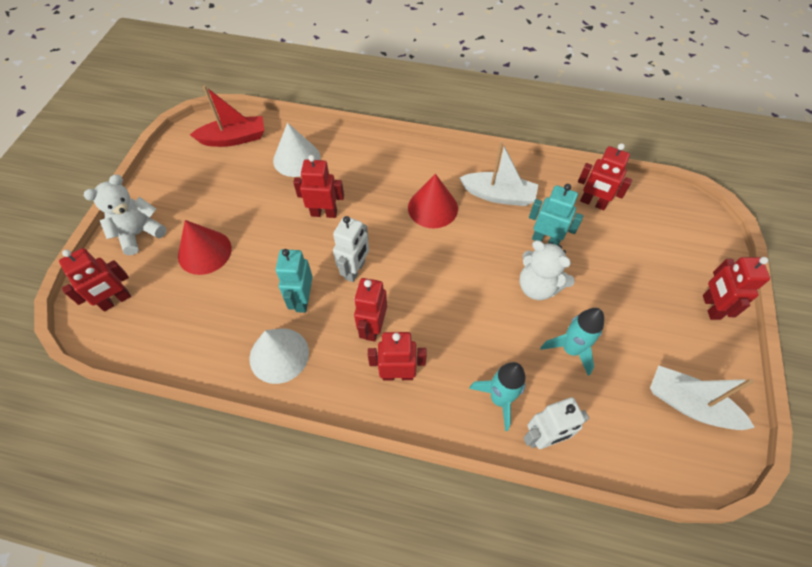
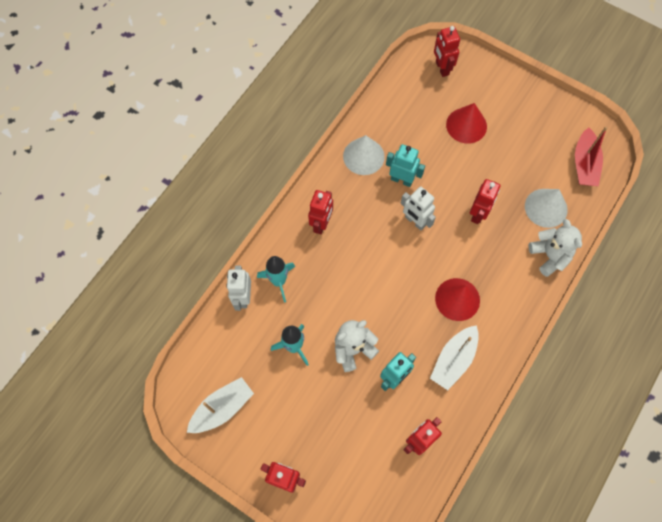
camera: 110 degrees right, 10 degrees up
(139, 233) = (497, 86): white teddy bear -> white teddy bear (549, 256)
(373, 327) = (362, 219): red robot -> none

